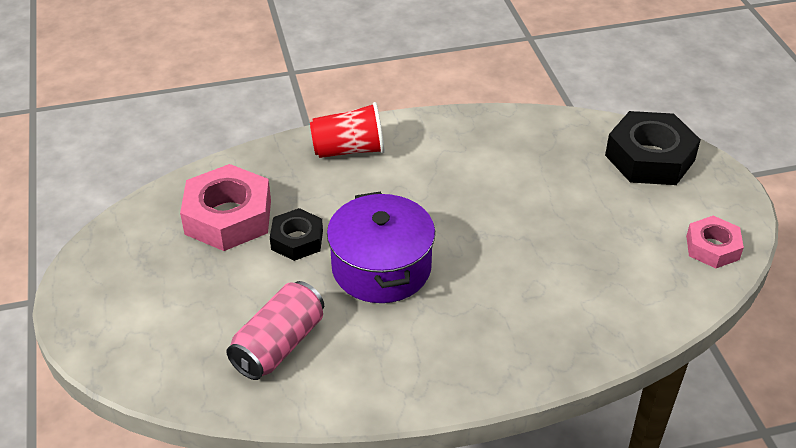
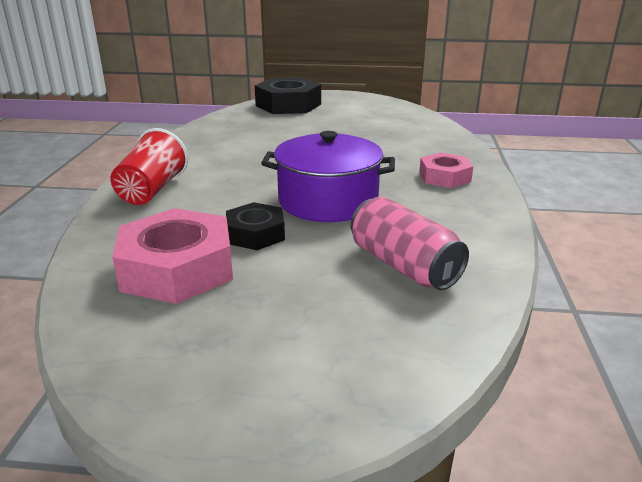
camera: 70 degrees left, 15 degrees down
(712, 247) = (385, 107): pink nut -> pink nut (444, 177)

